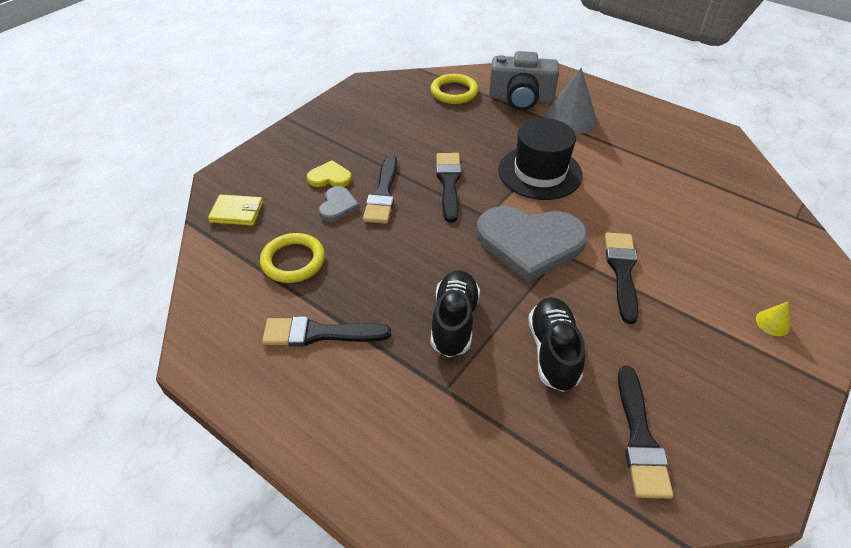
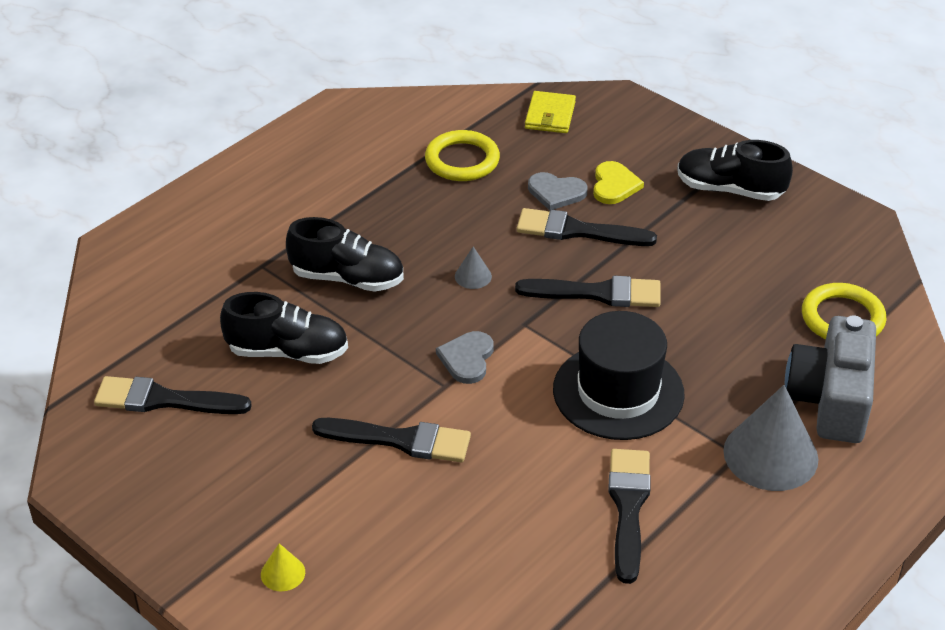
camera: 95 degrees right, 5 degrees down
(319, 333) = (353, 181): black brush -> black brush (628, 507)
(336, 128) = (729, 190): none -> black shoe
(440, 245) = (473, 276): none -> grey cone
(530, 242) = (467, 359): grey heart -> grey heart, size x0.45

